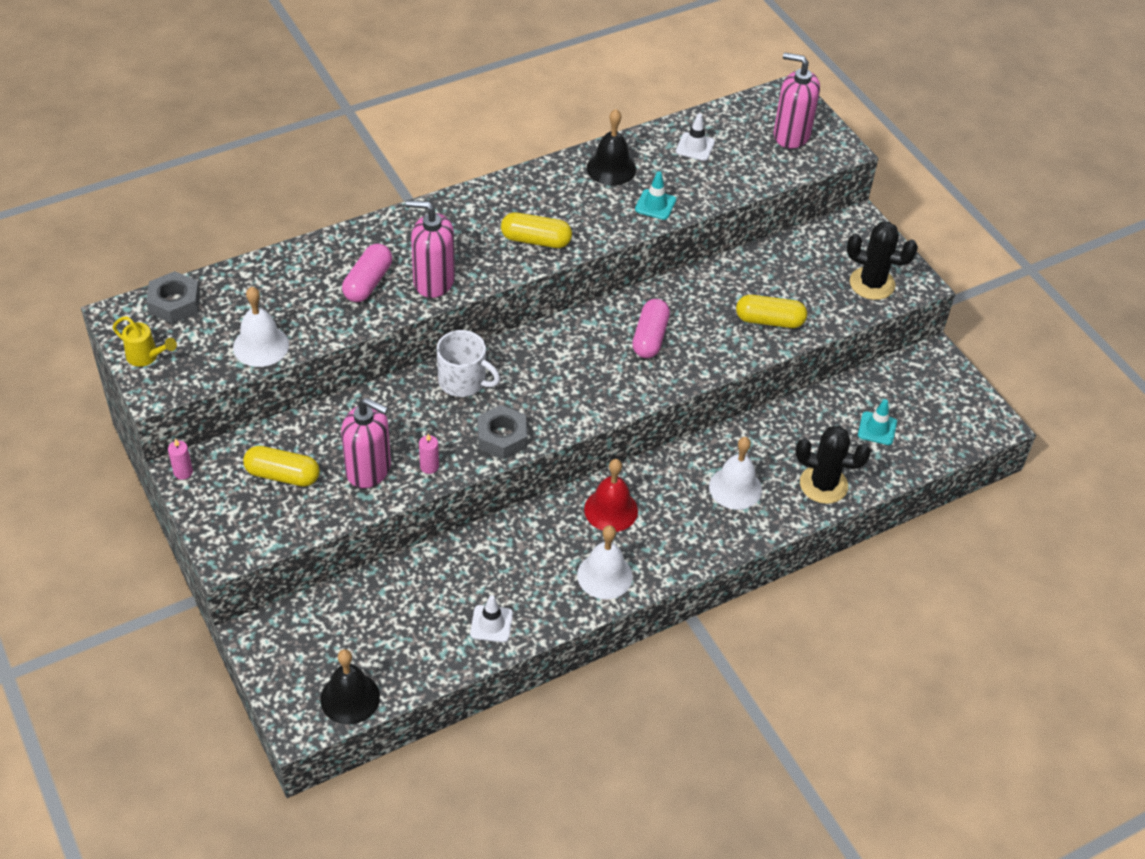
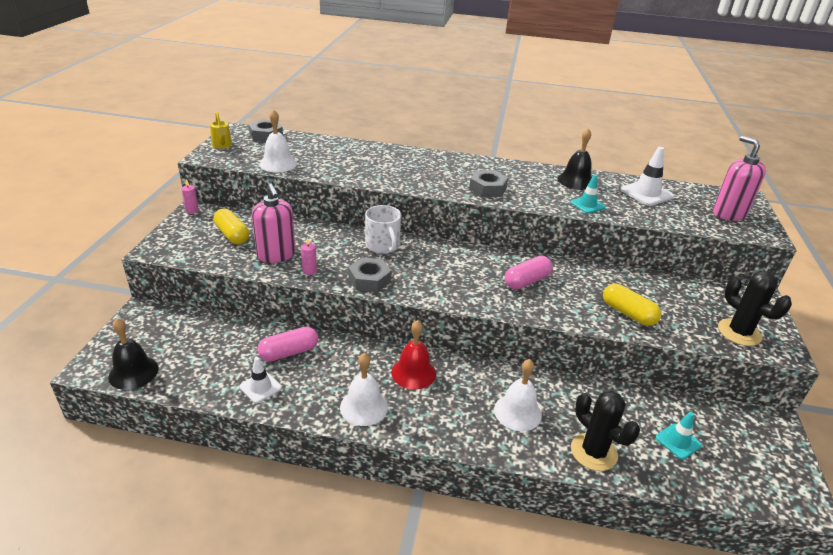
camera: 40 degrees right, 15 degrees down
(368, 283) = (368, 166): pink capsule -> pink capsule (289, 352)
(433, 281) = (404, 179): pink soap dispenser -> none
(536, 240) = (487, 189): yellow capsule -> grey nut
(695, 147) = (646, 193): white traffic cone -> white traffic cone, size x1.56

